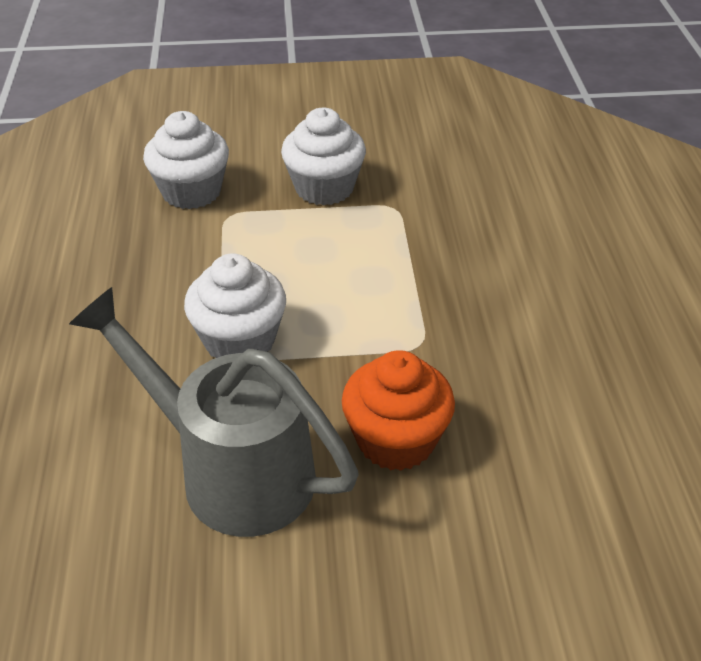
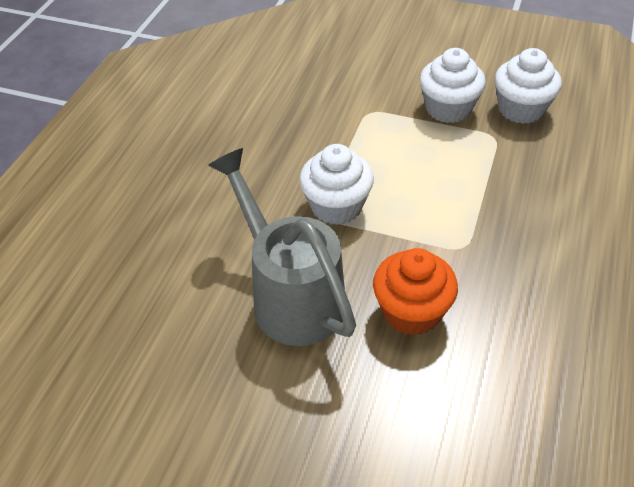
camera: 25 degrees right, 5 degrees up
(191, 192) = (351, 87): white cupcake -> white cupcake (521, 109)

